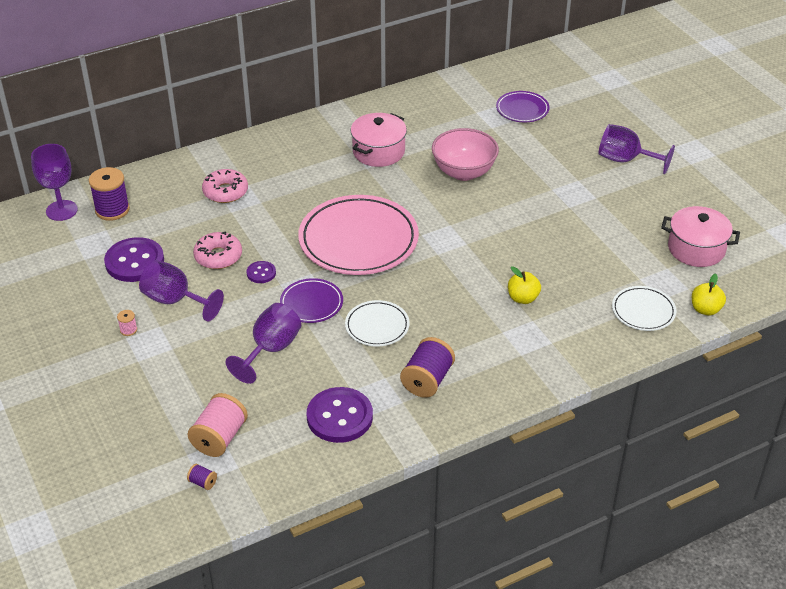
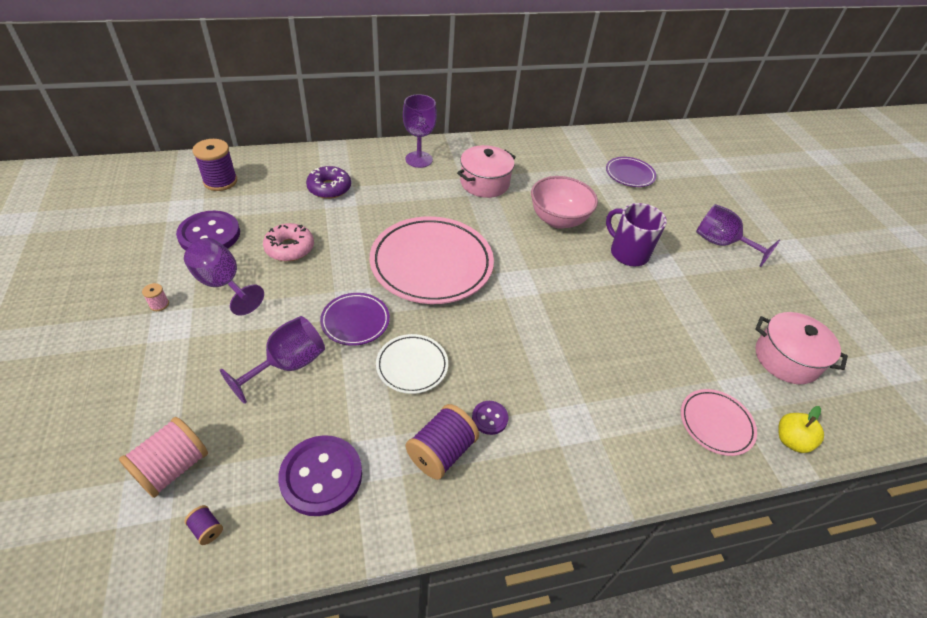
camera: 10 degrees right, 5 degrees up
(61, 210) = (176, 172): purple goblet -> purple goblet (419, 159)
(203, 482) = (117, 529): purple spool -> purple spool (207, 529)
(225, 192) = (329, 188): pink donut -> purple donut
(261, 273) = (321, 275): purple button -> purple button (489, 418)
(523, 298) = (581, 372): yellow apple -> none
(539, 189) = (628, 253): none -> purple mug
(643, 311) = (716, 424): white plate -> pink plate

